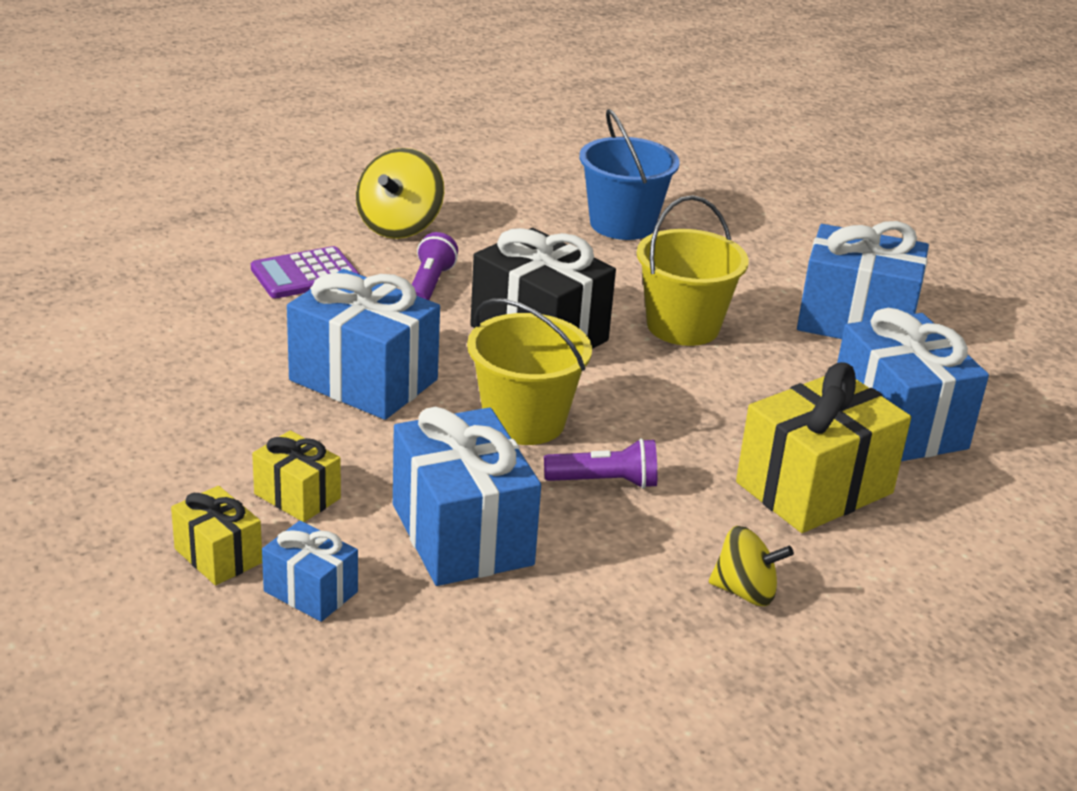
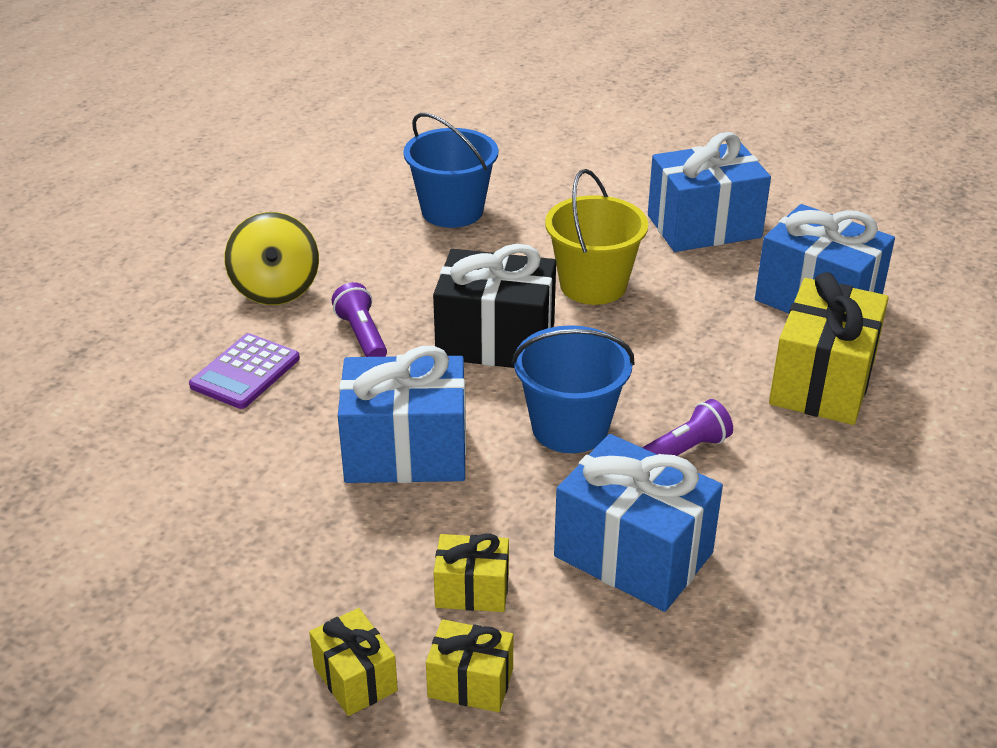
camera: 30 degrees left, 5 degrees up
(137, 510) = (355, 678): none -> yellow gift
(310, 591) = (578, 673): blue gift -> none
(524, 421) = (570, 427): yellow bucket -> blue bucket
(745, 592) = (869, 494): yellow spinning top -> none

